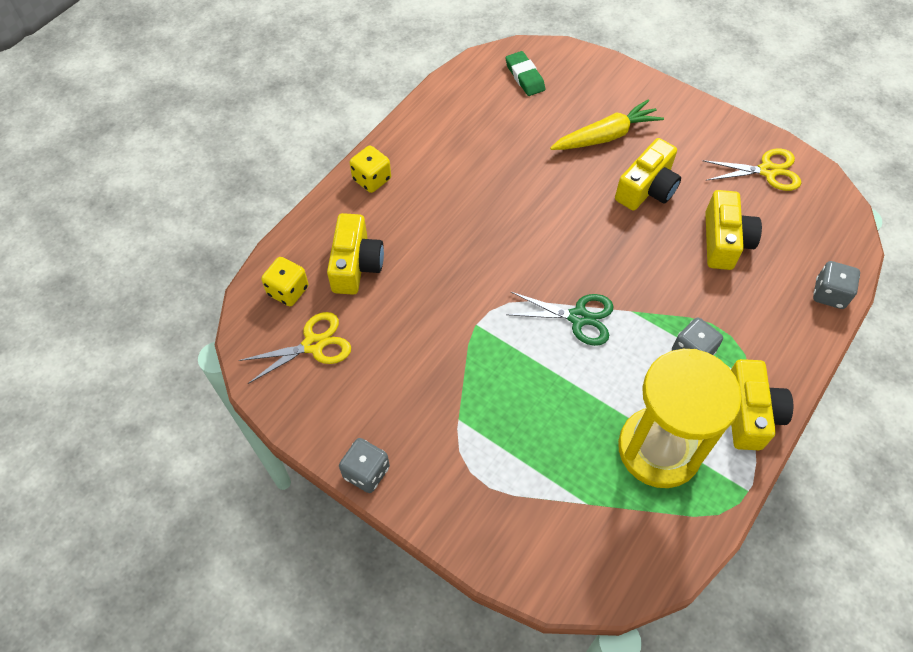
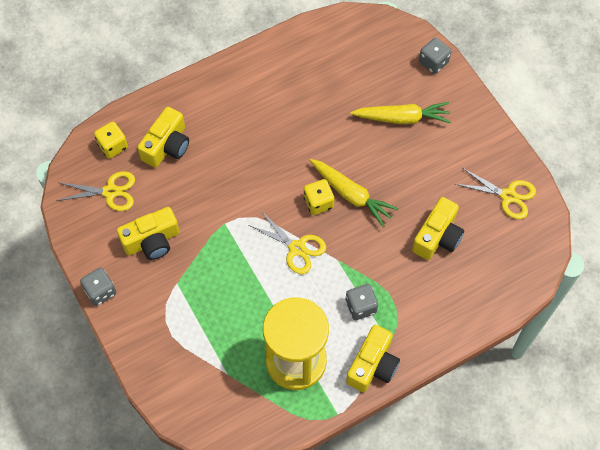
camera: 25 degrees right, 5 degrees up
(372, 179) = (212, 85): yellow dice -> yellow dice (318, 203)
(524, 77) = (370, 44): green eraser -> none
(578, 318) = (297, 248): green scissors -> yellow scissors
(603, 235) = (351, 195): none -> yellow carrot
(647, 188) = (406, 172): yellow camera -> yellow camera (152, 241)
(829, 294) = (488, 308): grey dice -> grey dice (433, 62)

